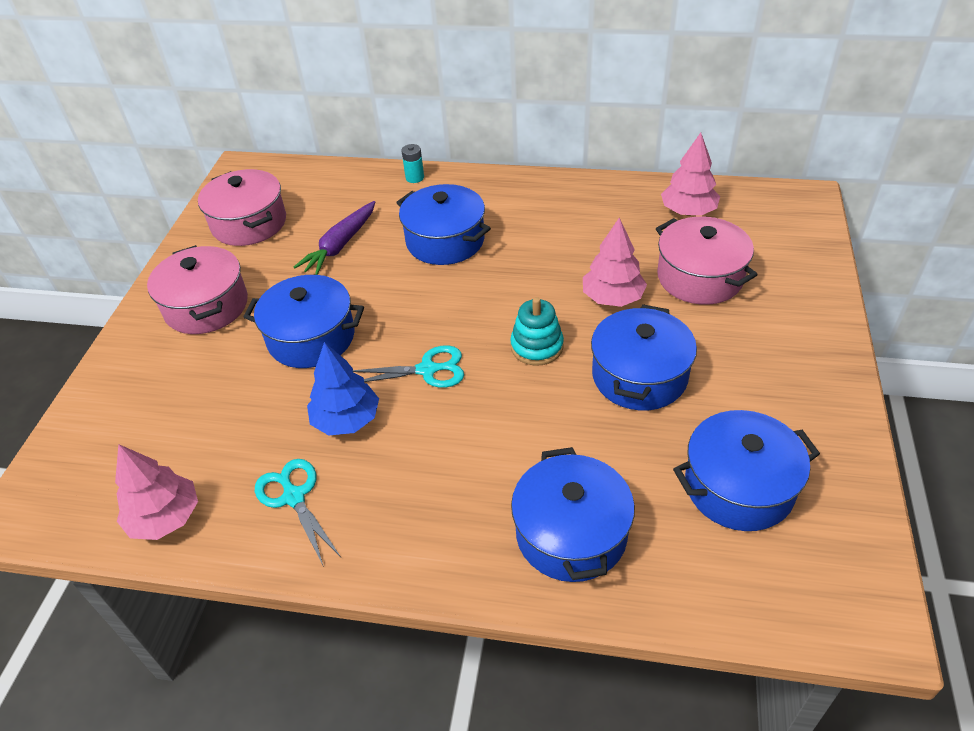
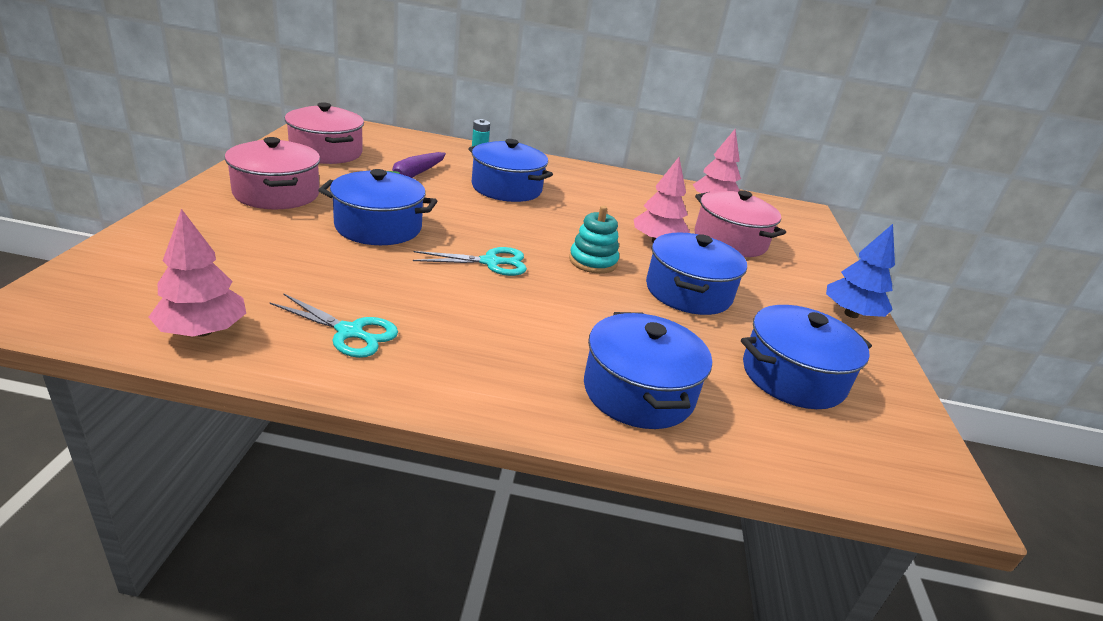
camera: 10 degrees left, 15 degrees down
(294, 497) = (349, 332): turquoise scissors -> turquoise scissors turned 150 degrees clockwise
(346, 420) = (409, 284): blue tree -> blue tree (851, 314)

